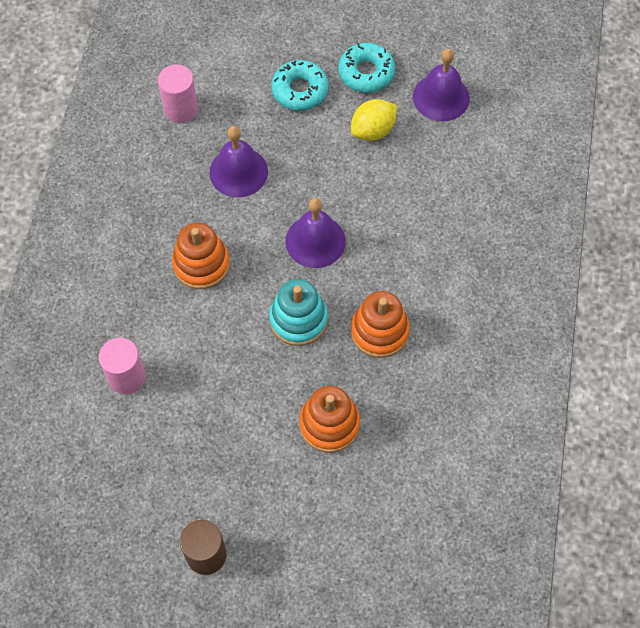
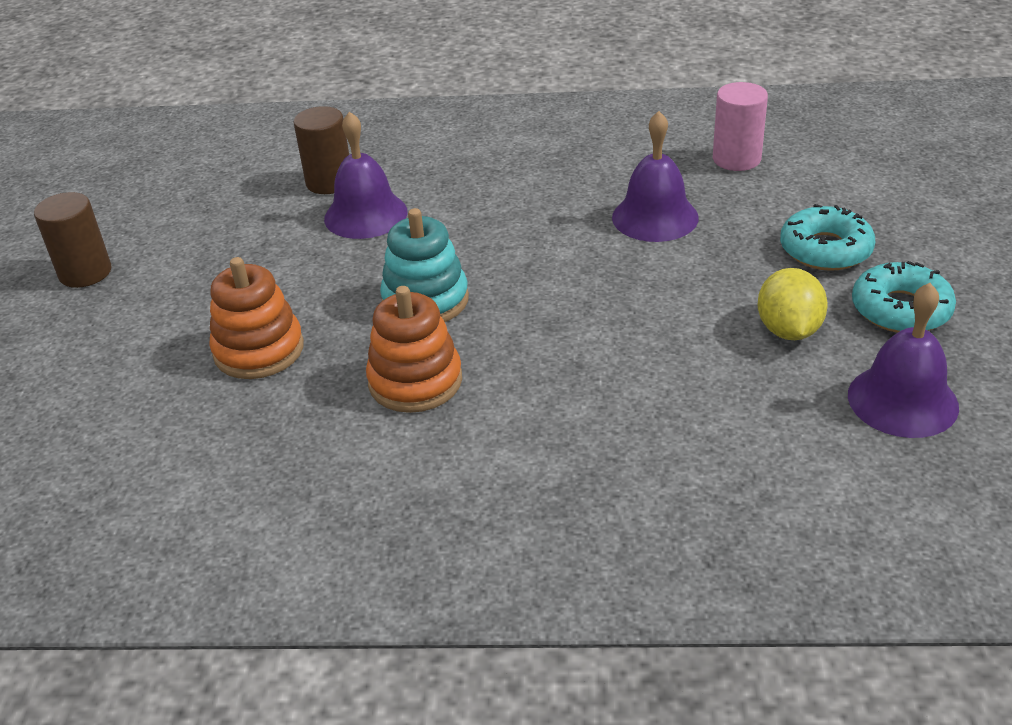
camera: 85 degrees right, 25 degrees down
(127, 377) = (329, 182): pink cylinder -> brown cylinder
(201, 264) = (498, 210): orange stacking toy -> none
(315, 241) = (561, 298): purple bell -> purple bell (365, 215)
(373, 131) = (788, 330): yellow lemon -> yellow lemon turned 45 degrees clockwise

